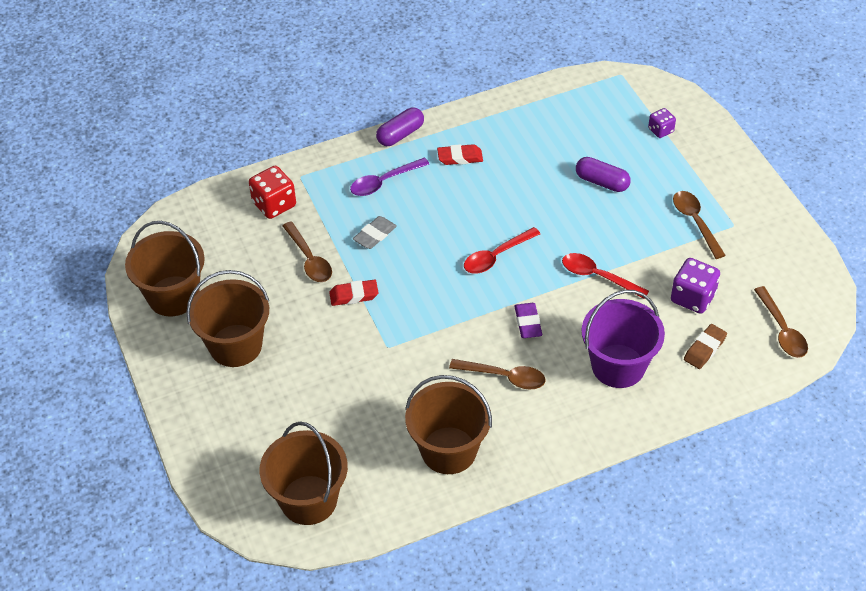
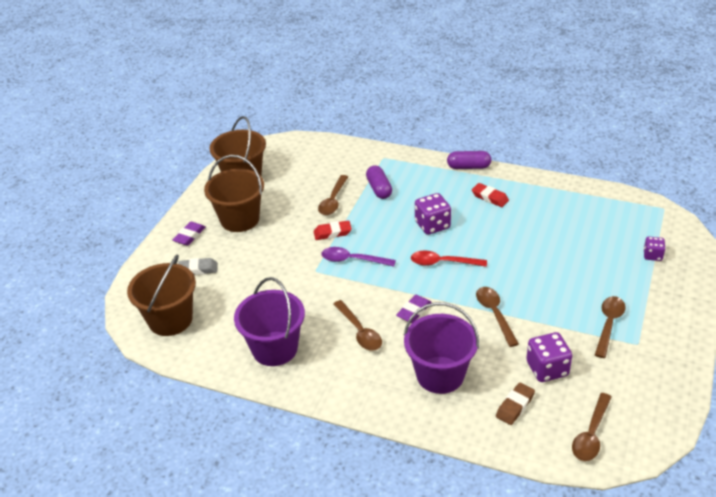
camera: 45 degrees right, 10 degrees down
(204, 401) = (189, 236): none -> purple eraser
(274, 204) = (351, 163): red dice -> none
(354, 295) = (332, 233): red eraser -> red eraser turned 45 degrees counterclockwise
(375, 235) = (385, 209): grey eraser -> grey eraser (198, 269)
(384, 182) = (427, 185): purple spoon -> purple spoon (353, 260)
(441, 222) = (432, 225): none -> purple dice
(449, 450) = (275, 348): brown bucket -> purple bucket
(598, 276) = (495, 314): red spoon -> brown spoon
(602, 182) = (568, 262): purple capsule -> purple capsule (379, 189)
(704, 349) = (515, 406): brown eraser -> brown eraser turned 45 degrees counterclockwise

